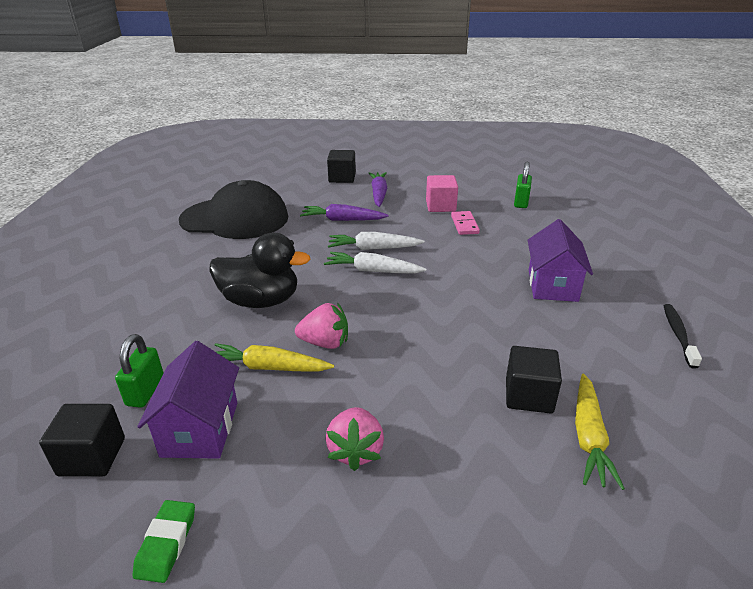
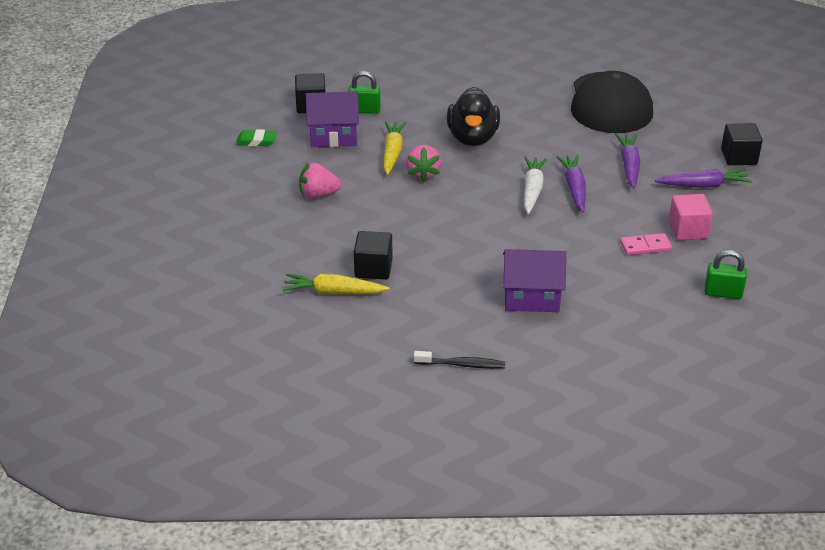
camera: 85 degrees right, 5 degrees up
(373, 248) = (574, 188): white carrot -> purple carrot

